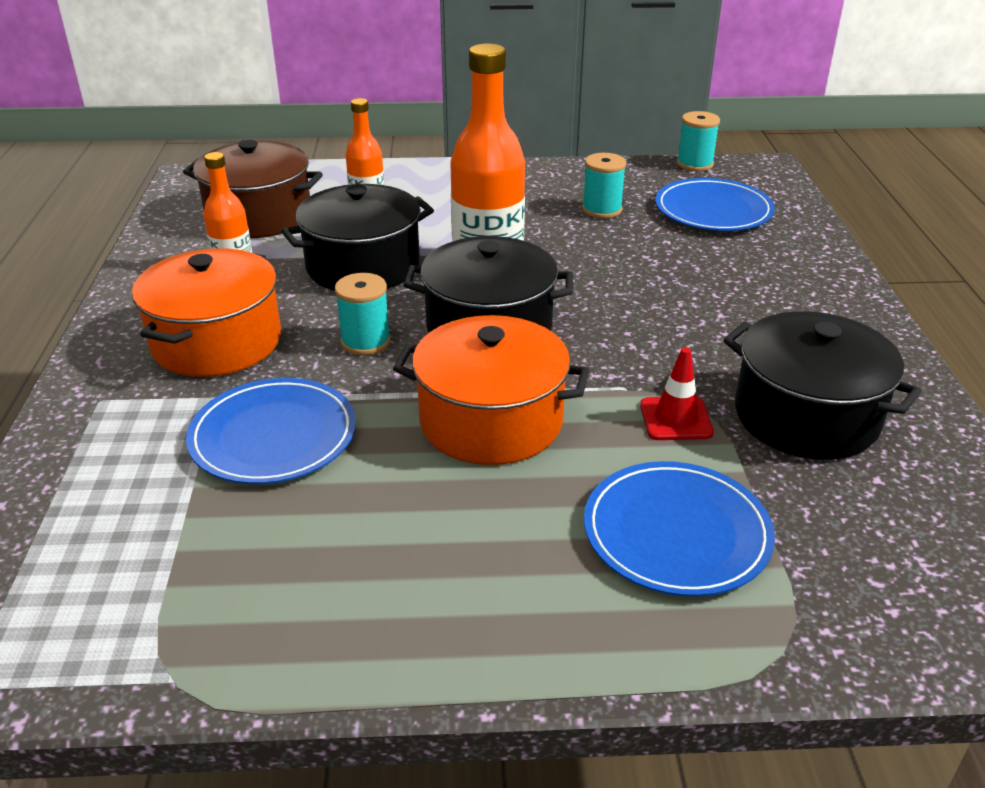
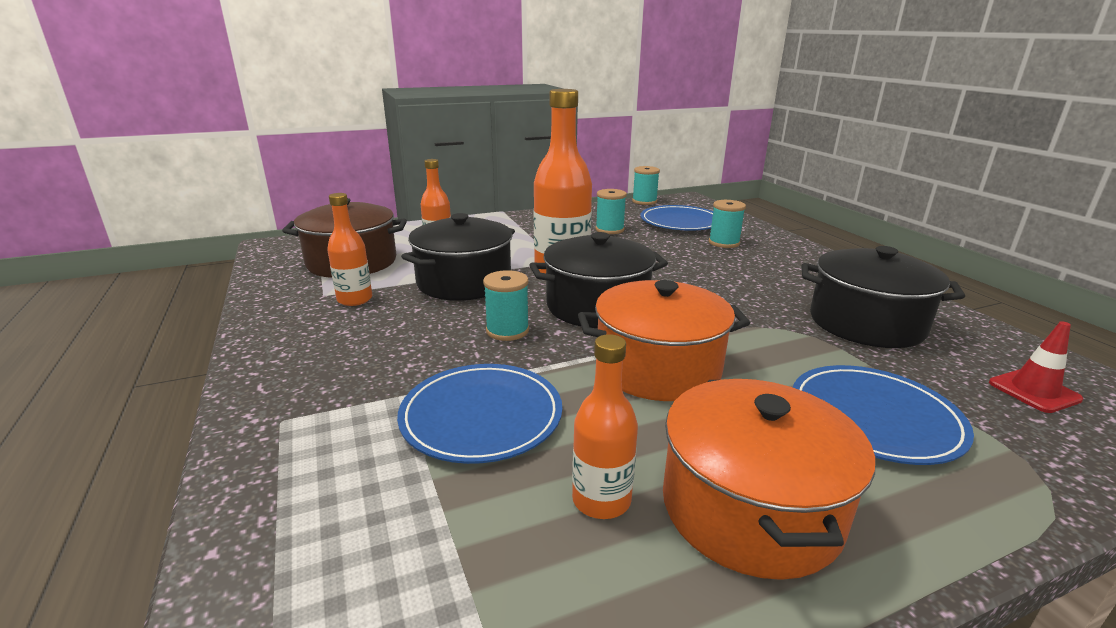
camera: 20 degrees left, 10 degrees down
(217, 342) = (373, 352): orange pot -> orange pot (750, 508)
(322, 543) = (601, 500): none -> orange bottle
(676, 419) = (787, 340): red traffic cone -> red traffic cone (1034, 391)
(741, 256) = (724, 243): none -> turquoise spool

